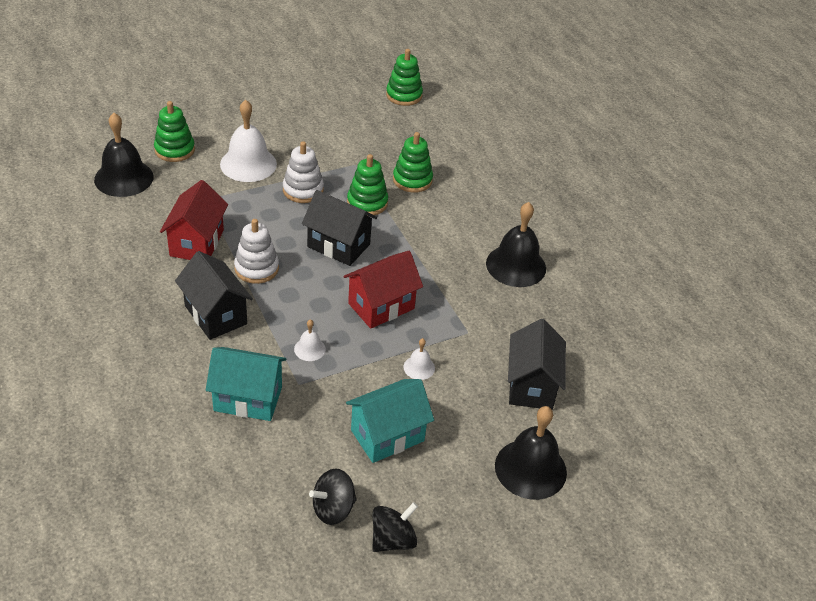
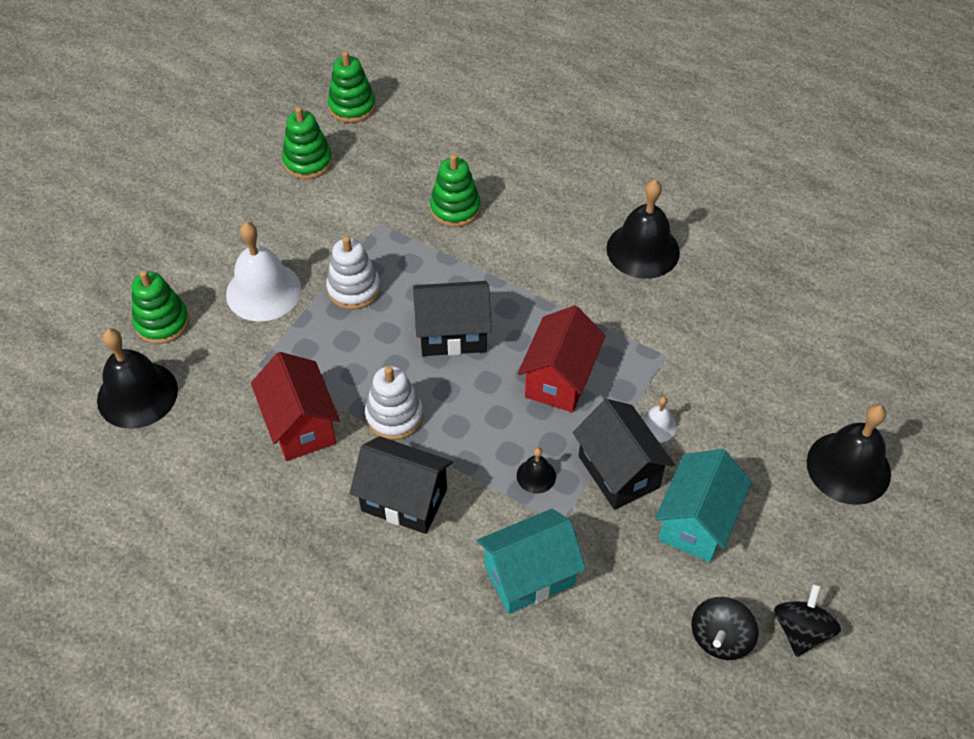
camera: 30 degrees left, 10 degrees up
(309, 349) = (536, 476): white bell -> black bell
(367, 203) = (434, 264): green stacking toy -> green stacking toy (308, 162)
(531, 385) = (772, 377): black house -> black house (618, 472)

